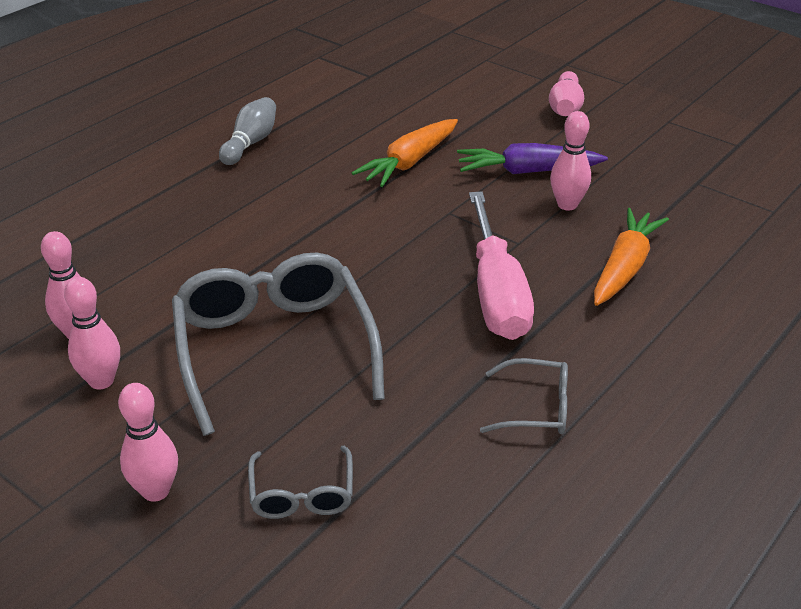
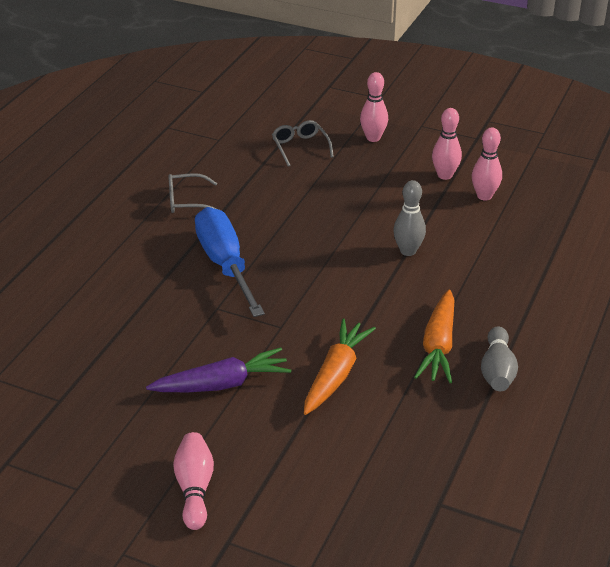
camera: 165 degrees right, 0 degrees up
(249, 271) = (408, 251): none -> grey bowling pin
(274, 348) = (357, 207): grey glasses -> none
(496, 292) = (225, 265): pink screwdriver -> blue screwdriver
(567, 205) = (181, 351): pink bowling pin -> none
(624, 267) = (131, 300): orange carrot -> orange carrot (438, 346)

